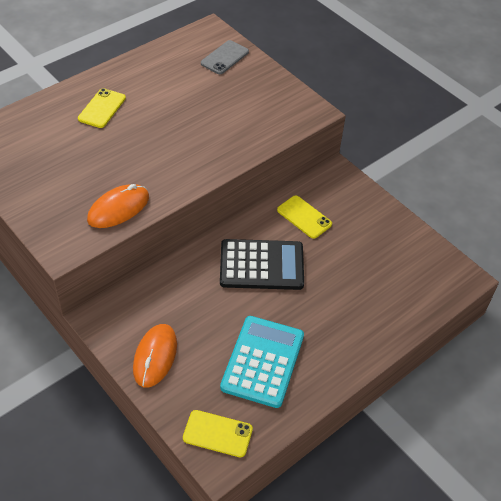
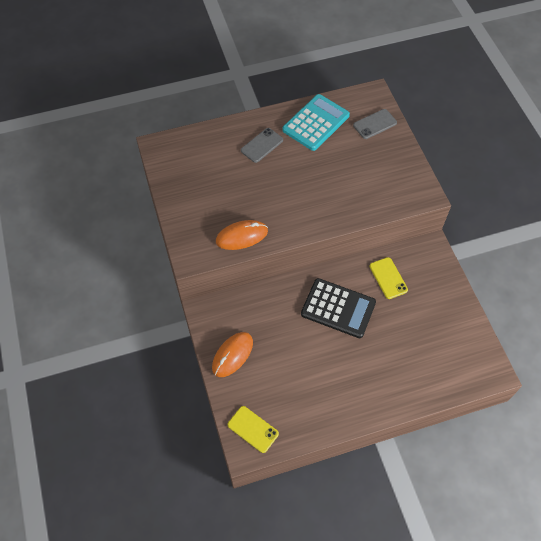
camera: 25 degrees right, 10 degrees up
(102, 108) = (262, 145): yellow phone -> grey phone
(263, 361) = (307, 386): turquoise calculator -> turquoise calculator (316, 123)

